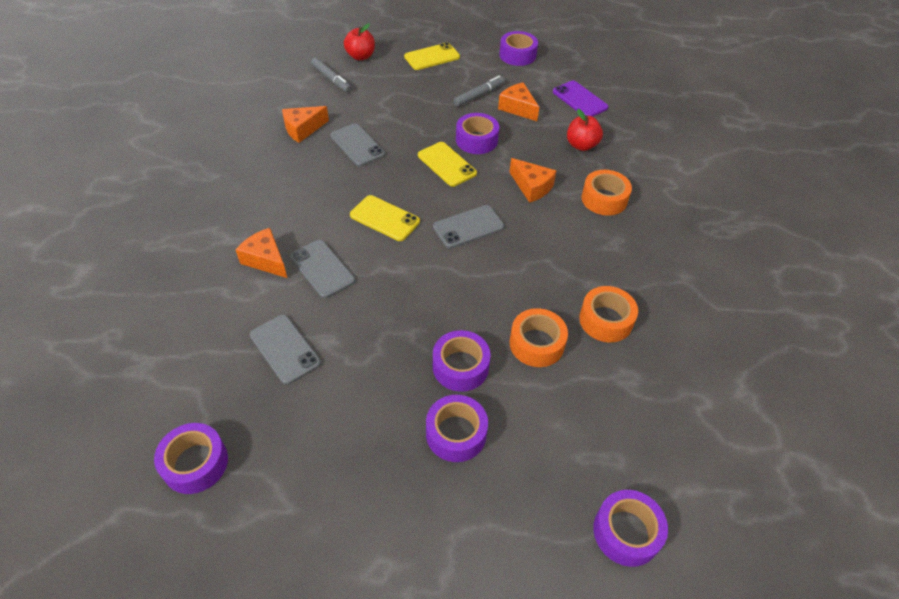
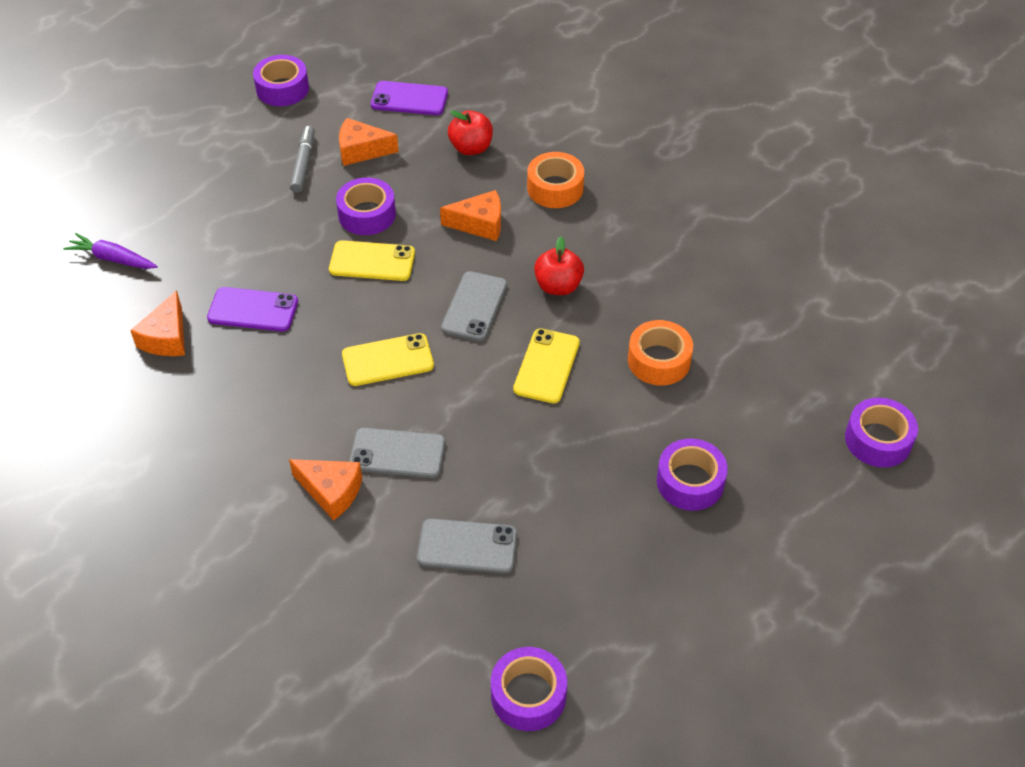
camera: 45 degrees left, 0 degrees up
(266, 260) = (331, 491): orange cheese -> orange cheese turned 150 degrees counterclockwise
(331, 79) = (112, 259): grey marker -> purple carrot
(357, 145) = (253, 310): grey phone -> purple phone
(360, 56) = (107, 208): red apple -> red apple (558, 286)
(432, 57) = (192, 153): yellow phone -> yellow phone (547, 366)
(460, 366) = (627, 430): purple tape -> none
(606, 320) = (684, 297): orange tape -> none

